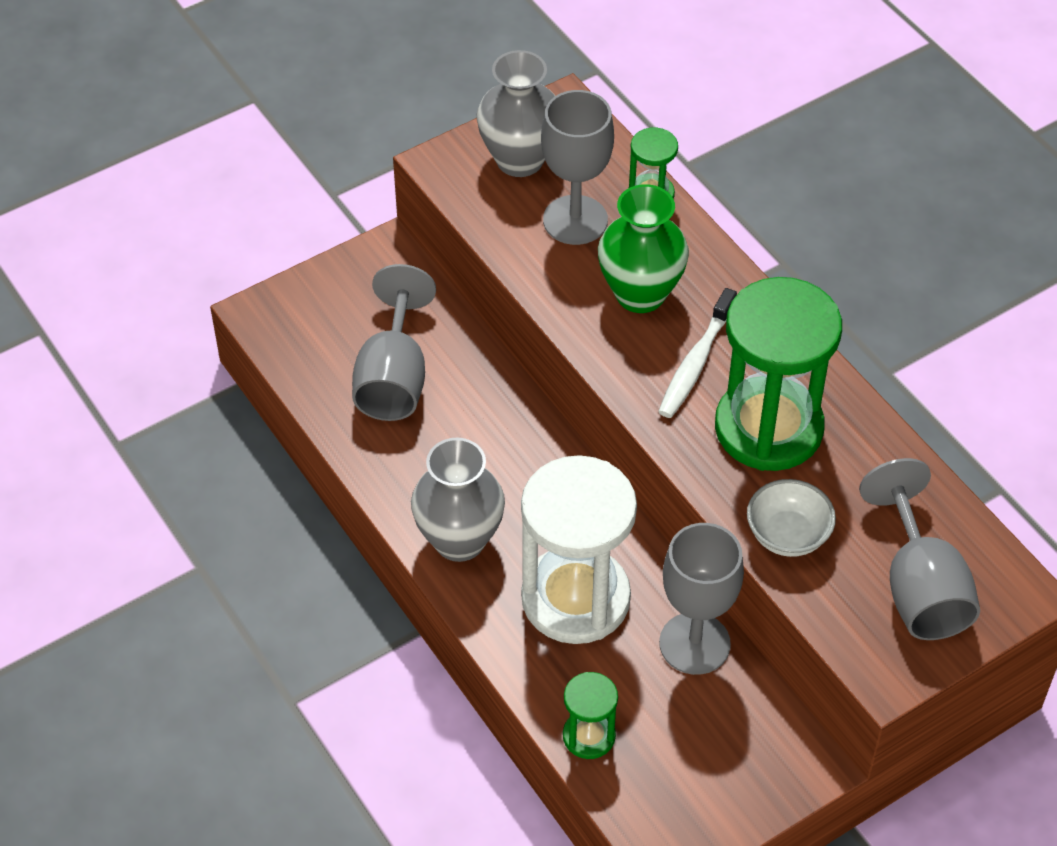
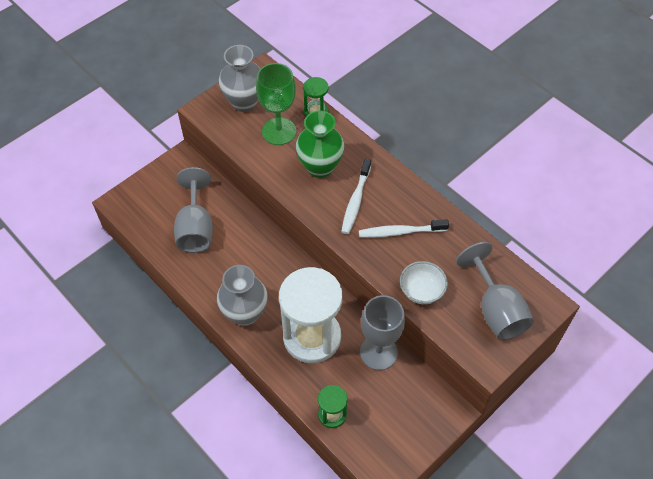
camera: 10 degrees left, 5 degrees up
(575, 220) = (279, 131): grey goblet -> green goblet
(768, 428) = (400, 232): green hourglass -> white toothbrush

